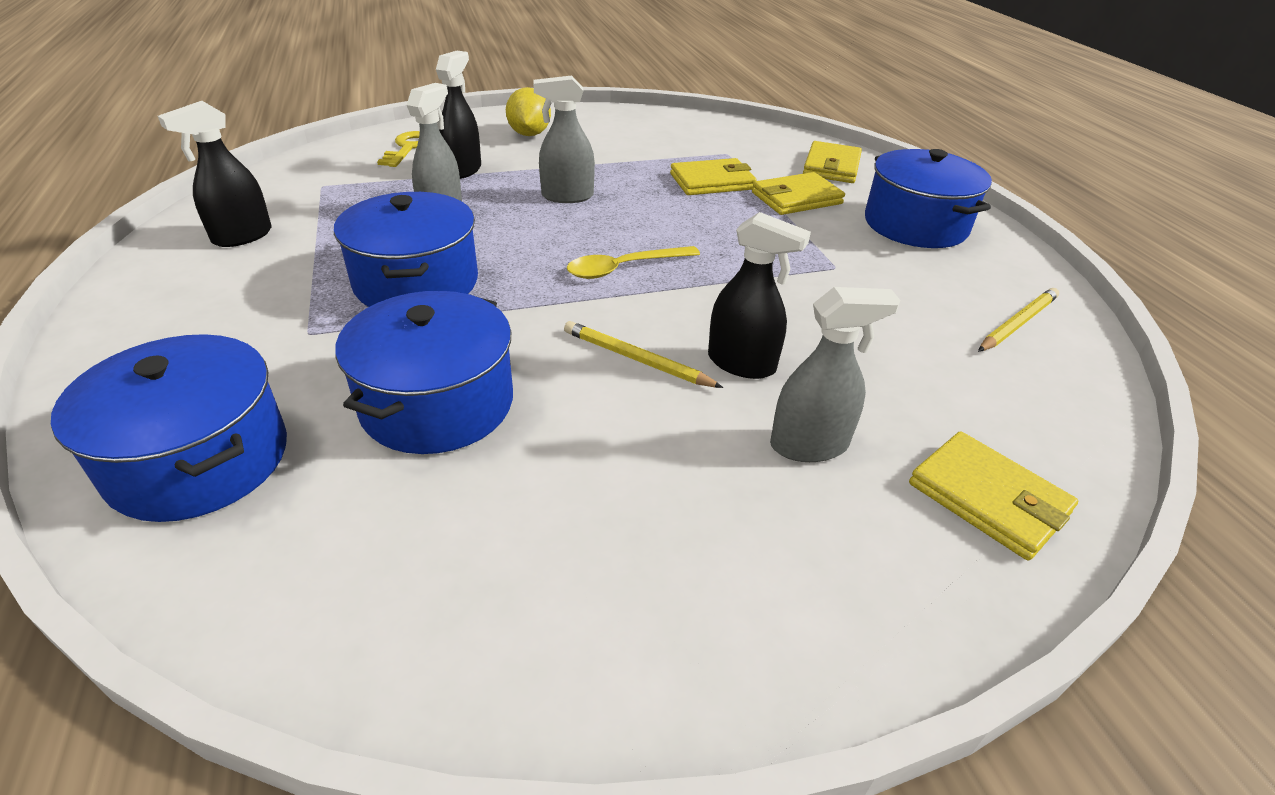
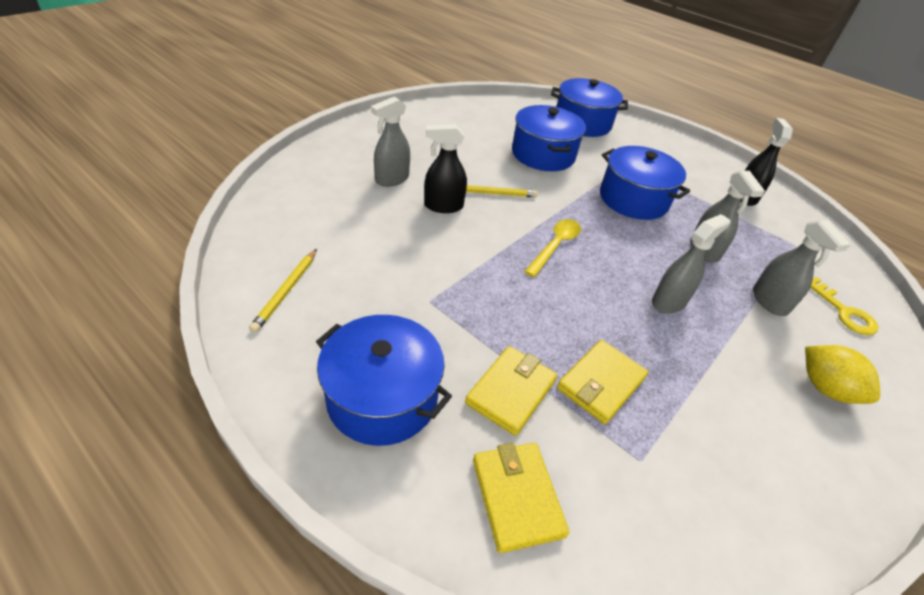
camera: 145 degrees right, 5 degrees up
(463, 170) = (769, 302): black spray bottle -> grey spray bottle
(988, 498) = (310, 179): yellow wallet -> none

